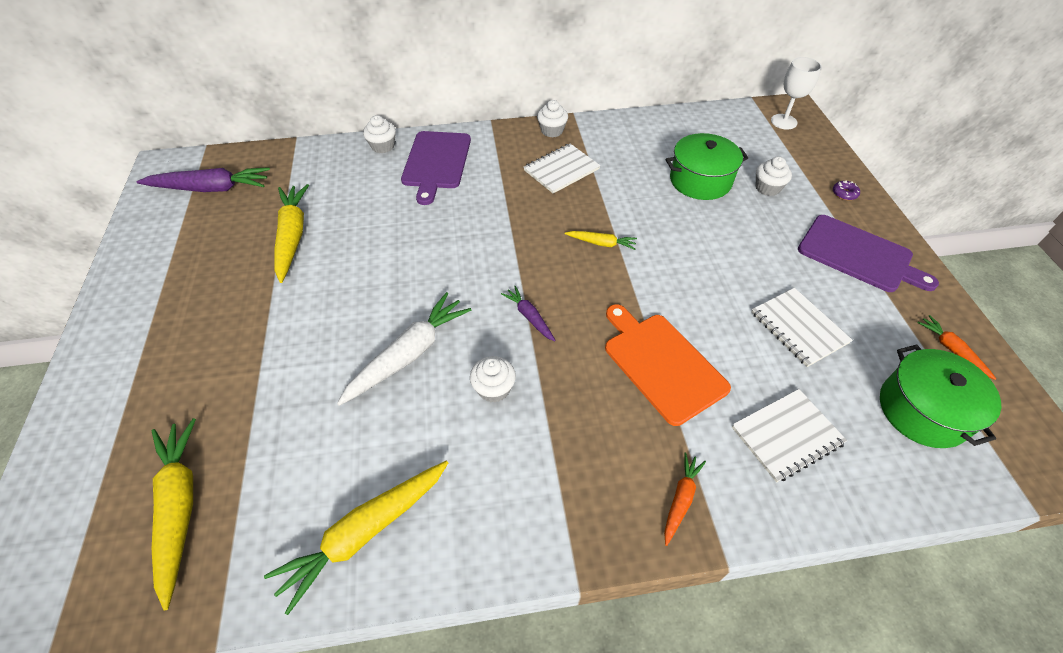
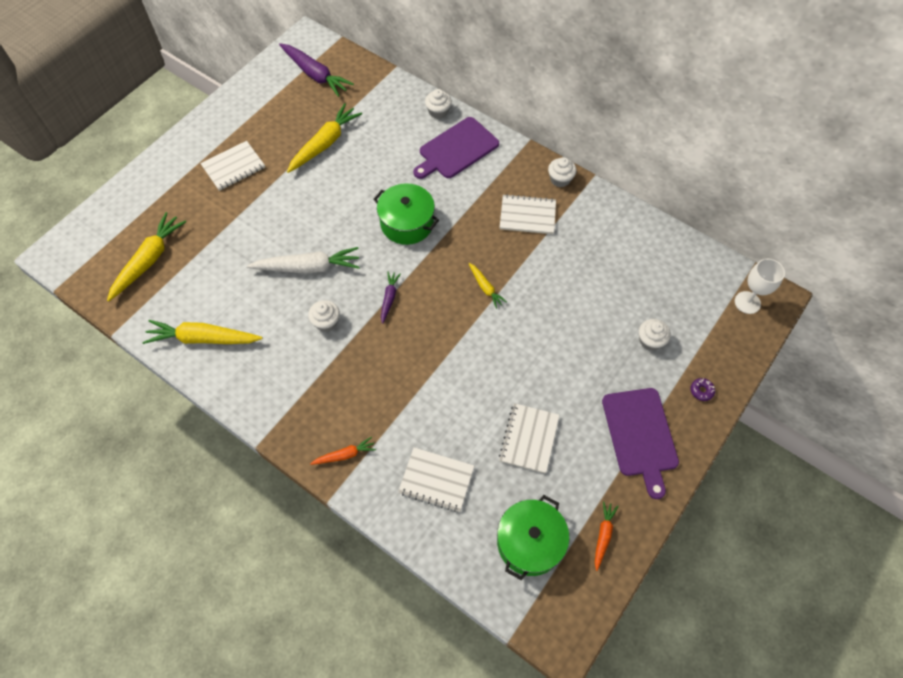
camera: 45 degrees right, 10 degrees up
(199, 325) = (233, 167): none -> white notebook
(662, 364) = (424, 386): orange cutting board -> none
(700, 180) = (610, 297): green pot -> green pot (407, 223)

